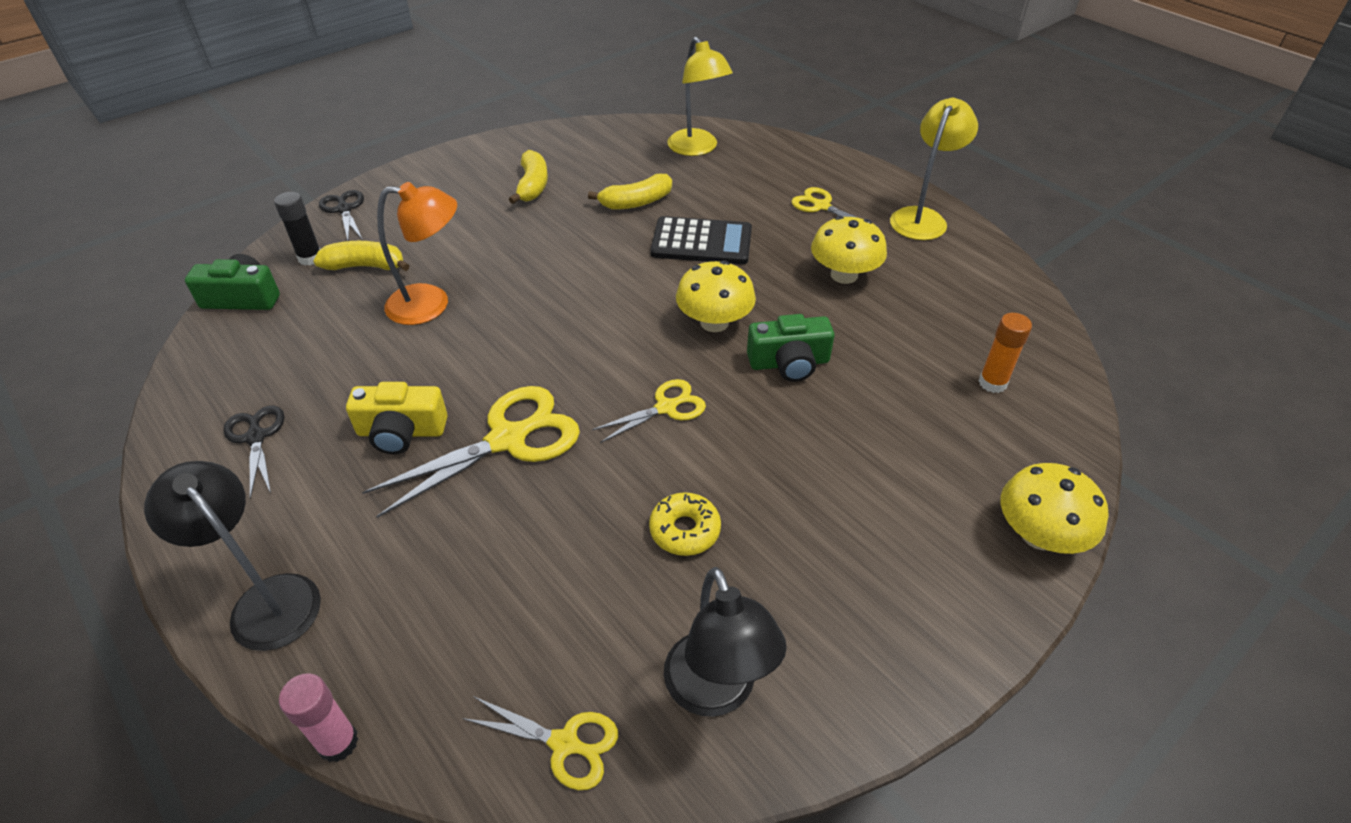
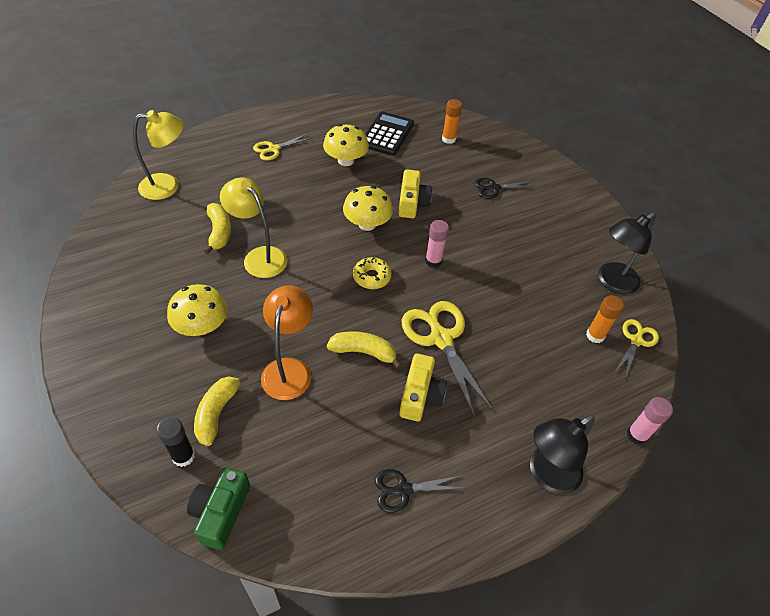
camera: 80 degrees left, 5 degrees up
(344, 209) = (116, 428): black scissors -> black scissors (494, 188)
(533, 185) = (159, 287): yellow banana -> yellow banana (363, 352)
(561, 662) = (595, 335): none -> orange glue stick
(666, 407) = (433, 261): yellow scissors -> pink glue stick
(685, 530) = (522, 273): yellow donut -> yellow donut (372, 277)
(701, 242) = (284, 210): black calculator -> black calculator (387, 134)
(716, 692) = (612, 282): black lamp -> black lamp turned 150 degrees clockwise
(789, 363) = (412, 203): green camera -> yellow camera
(922, 217) = (307, 115): yellow lamp -> yellow lamp (259, 257)
(1039, 535) = (541, 160): yellow mushroom -> yellow mushroom (202, 326)

